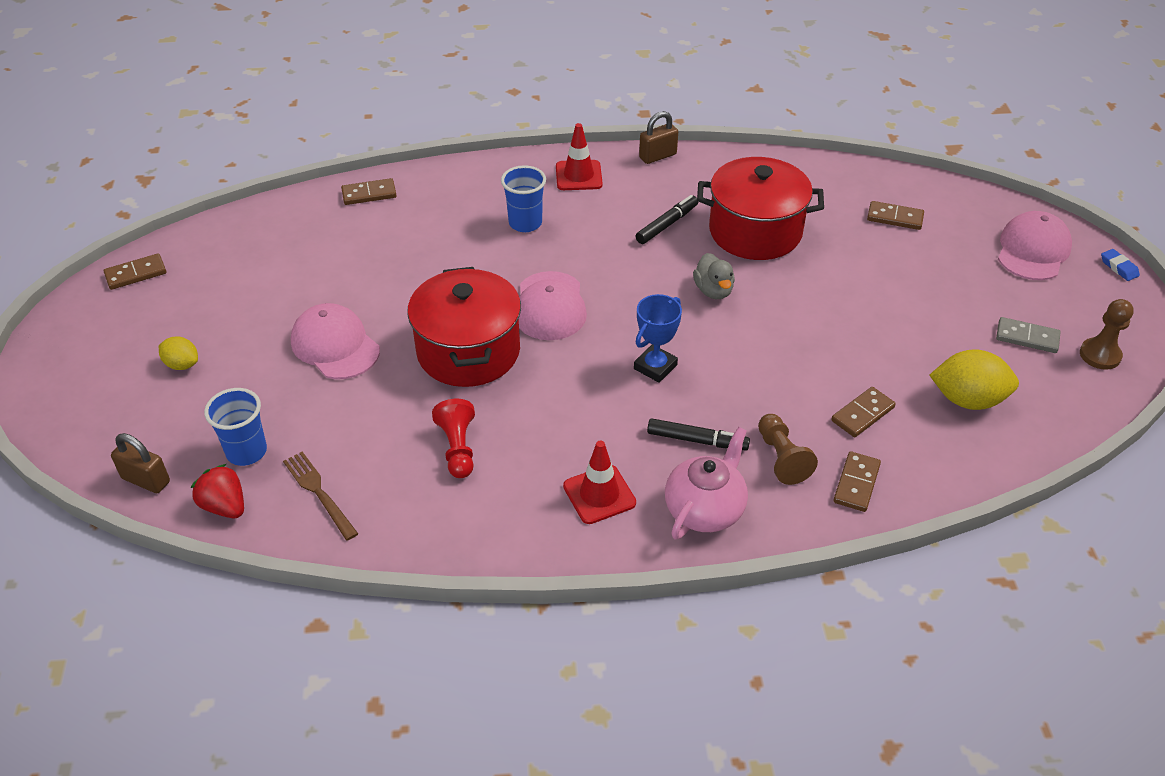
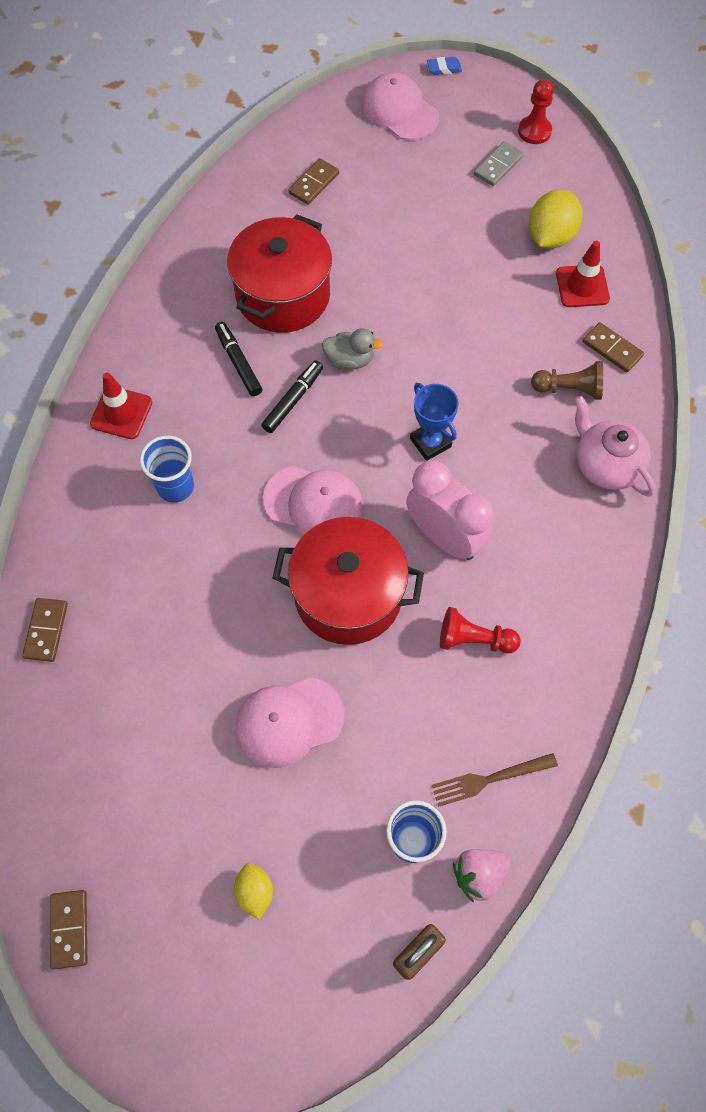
camera: 70 degrees left, 20 degrees up
(182, 364) = (255, 892): yellow lemon -> yellow lemon turned 60 degrees counterclockwise
(225, 506) = (479, 874): red strawberry -> pink strawberry
(557, 401) = (444, 537): none -> pink clock
(599, 494) = (566, 539): red traffic cone -> red traffic cone (582, 286)
(657, 156) = (126, 331): brown padlock -> none
(697, 440) = (529, 442): black marker -> black marker (293, 400)
(862, 414) = (541, 313): brown domino -> none
(1100, 355) = (534, 131): brown pawn -> red pawn

